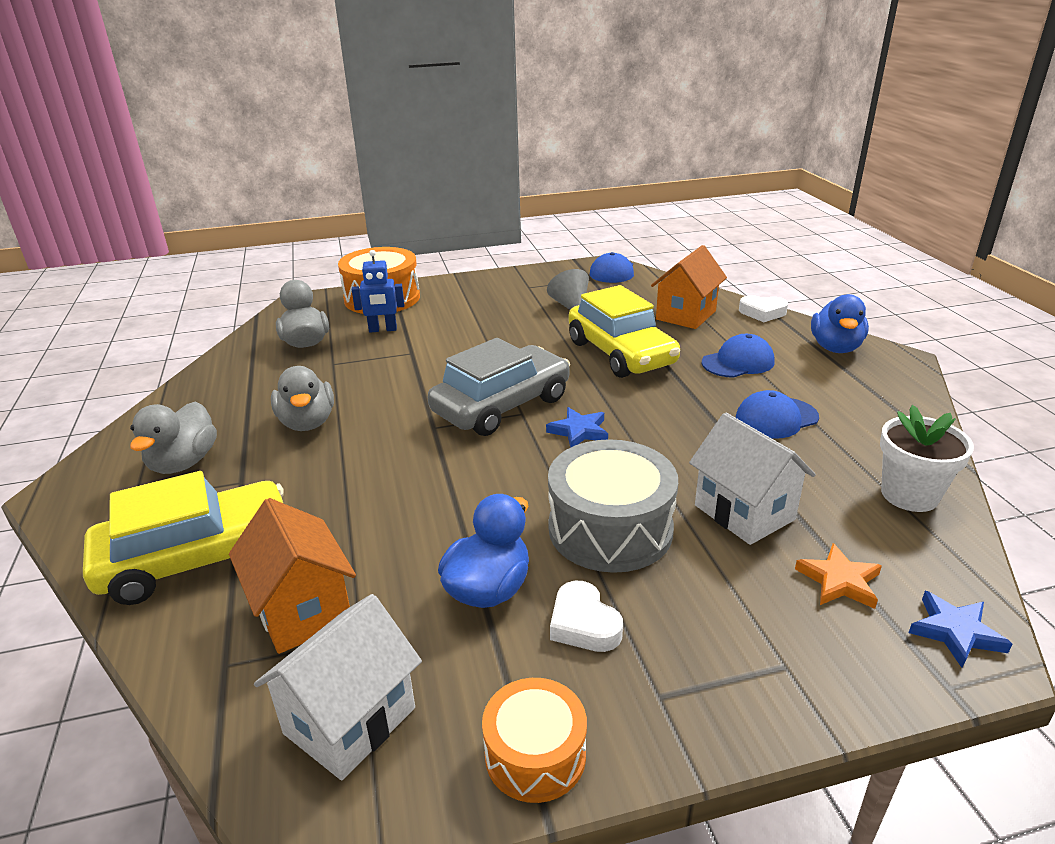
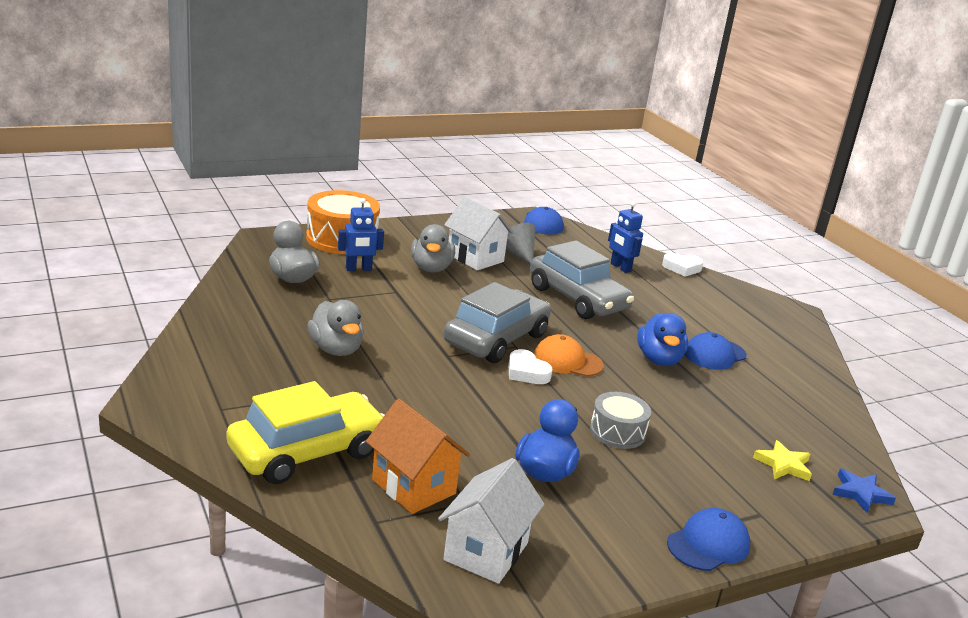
camera: 15 degrees left, 5 degrees down
(183, 463) = (246, 380): grey duck -> grey duck (431, 268)
(535, 754) = (618, 566): orange drum -> none
(579, 431) = (567, 361): blue star -> orange cap
(583, 624) = (621, 492): white heart -> white heart (526, 372)
(610, 529) = (617, 432): grey drum -> grey drum, size x0.60
(621, 353) = (577, 299): yellow car -> grey car
(686, 315) = (620, 267): orange house -> blue robot
(738, 362) = (674, 309): blue cap -> blue cap (708, 544)
(744, 512) = (709, 421): white house -> white house (475, 258)
(835, 348) = (746, 300): blue duck -> blue duck (659, 359)
(839, 581) = (783, 465): orange star -> yellow star
(909, 495) = (819, 410): white flower pot -> none

